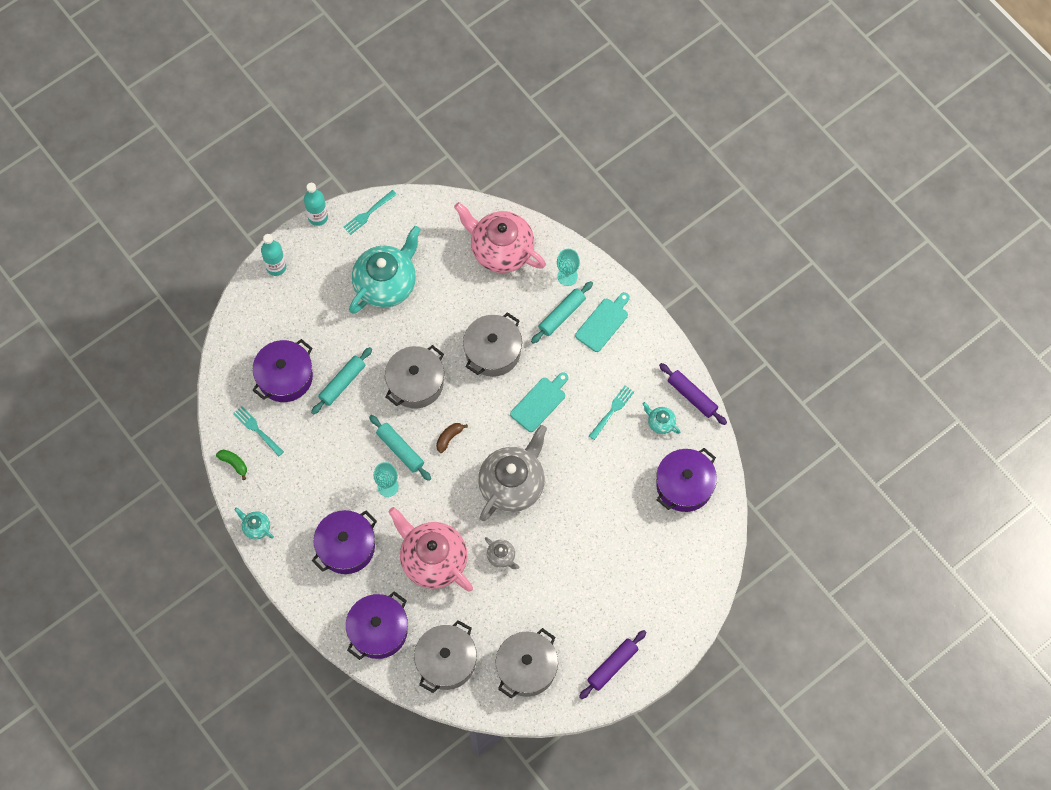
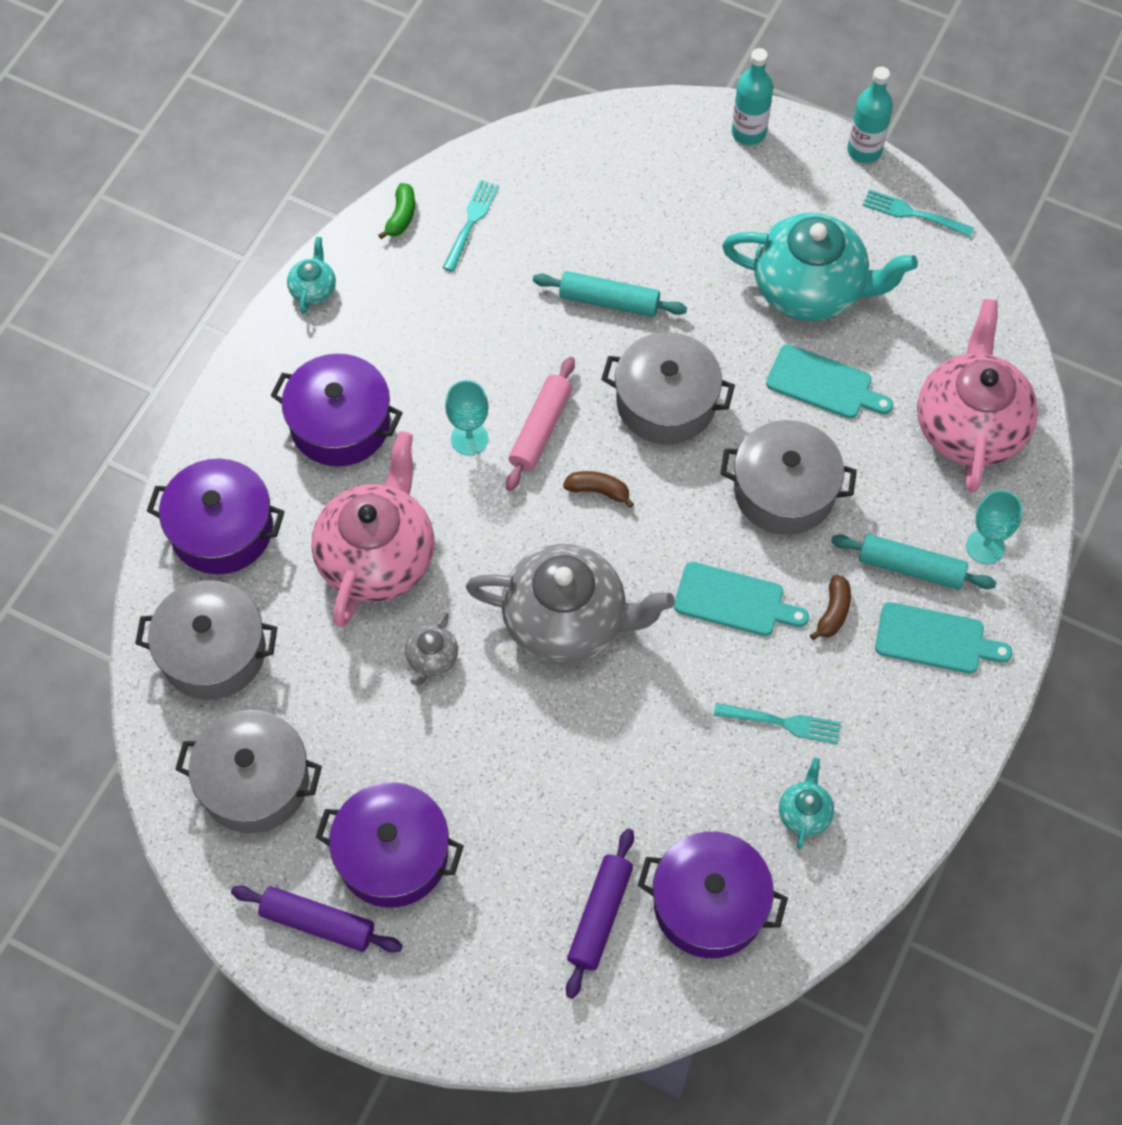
camera: 65 degrees right, 5 degrees down
(285, 377) = (576, 221): purple pot -> purple pot (393, 854)
(400, 450) = (540, 429): turquoise rolling pin -> pink rolling pin
(443, 304) = (824, 384): none -> turquoise cutting board
(567, 361) = (833, 612): none -> brown banana
(692, 396) = (883, 846): purple rolling pin -> purple rolling pin (599, 916)

